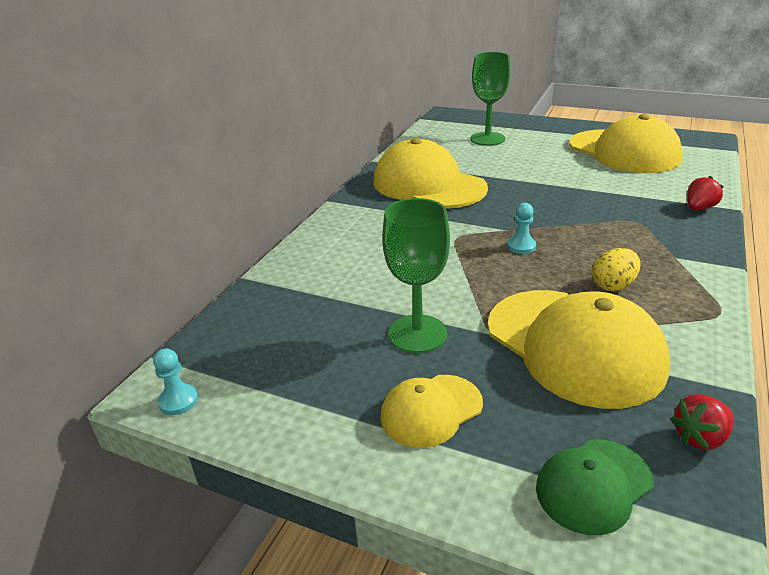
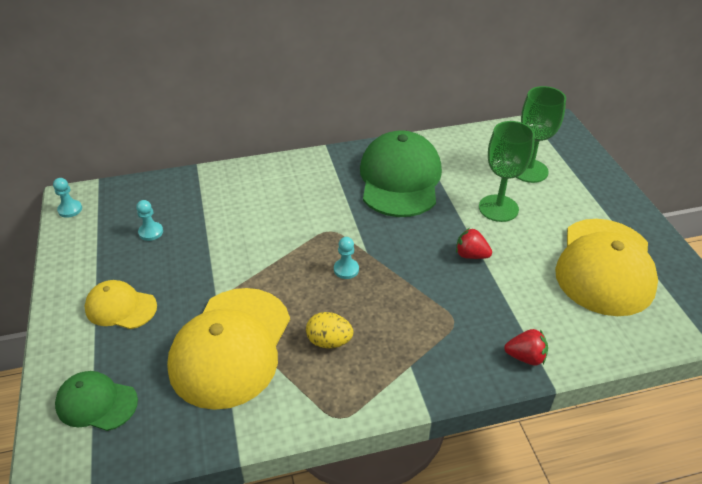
camera: 50 degrees right, 10 degrees up
(318, 344) = (151, 232): none -> turquoise pawn
(417, 334) = (191, 267): green goblet -> green goblet (498, 208)
(428, 185) = (400, 179): yellow cap -> green cap
(700, 437) = (170, 442): red strawberry -> red strawberry (471, 255)

